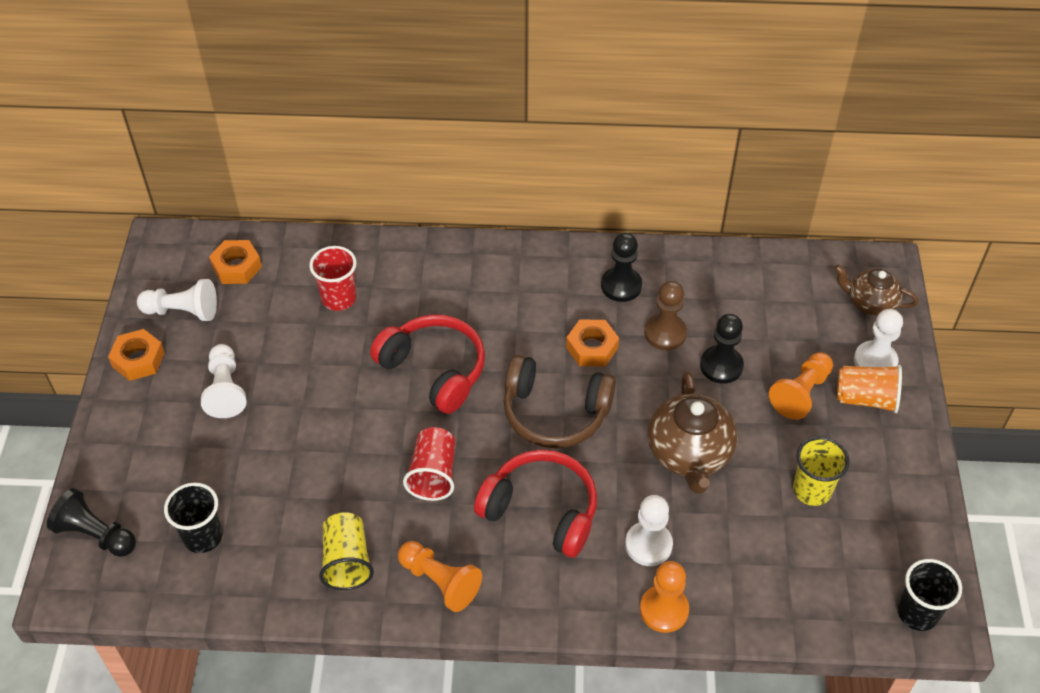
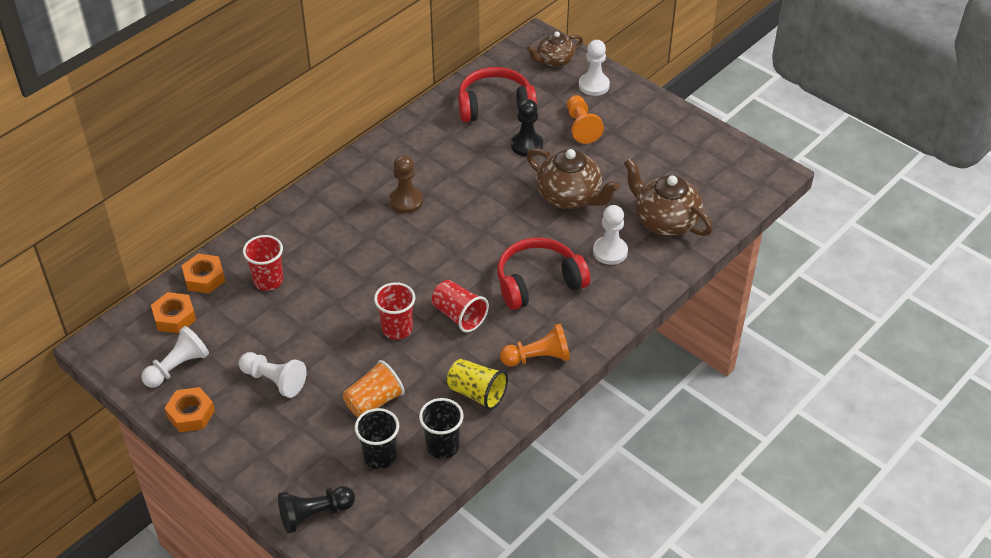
camera: 50 degrees left, 5 degrees down
(370, 437) = (397, 329): none -> red cup
(434, 370) = (382, 269): red headphones -> red headphones (495, 106)
(555, 413) = (477, 234): brown headphones -> none
(592, 348) = (450, 189): orange nut -> orange nut (204, 278)
(621, 286) = (420, 148): black pawn -> none
(664, 610) = (657, 272): orange pawn -> none
(665, 333) = (477, 152): brown pawn -> brown pawn (406, 201)
(747, 565) = (664, 221): none -> brown teapot
(812, 490) = (646, 165): yellow cup -> none
(865, 398) = (613, 105): orange cup -> orange cup (374, 401)
(917, 613) = (758, 176): black cup -> black cup (442, 446)

